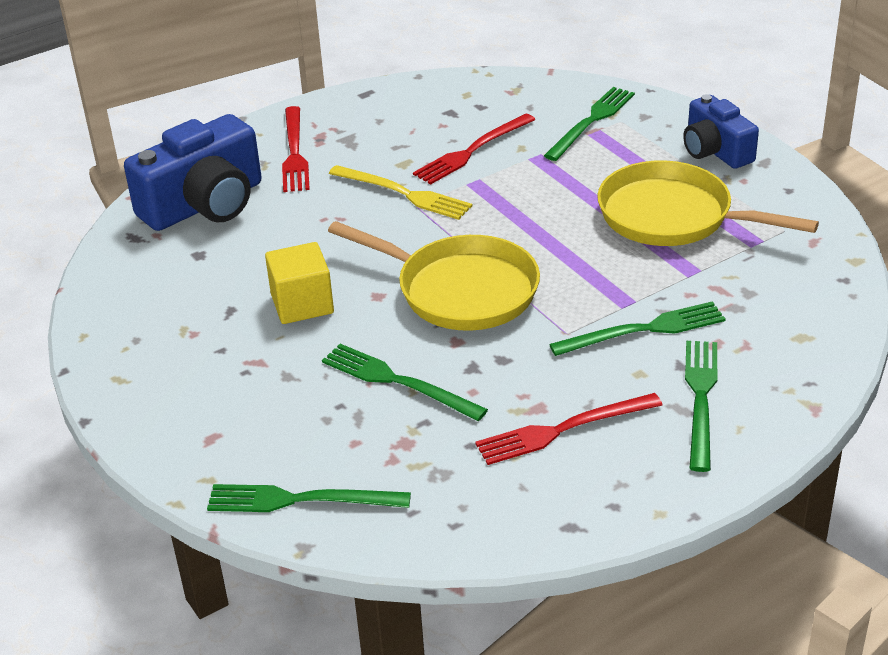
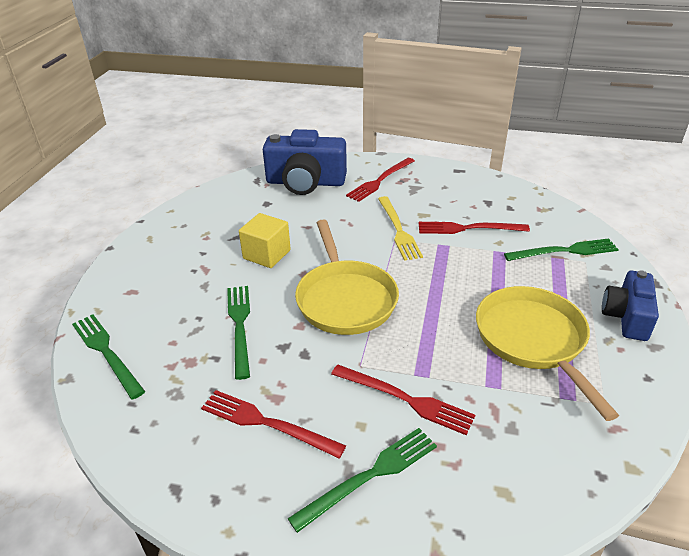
camera: 45 degrees right, 0 degrees up
(644, 330) = (405, 399): green fork -> red fork

